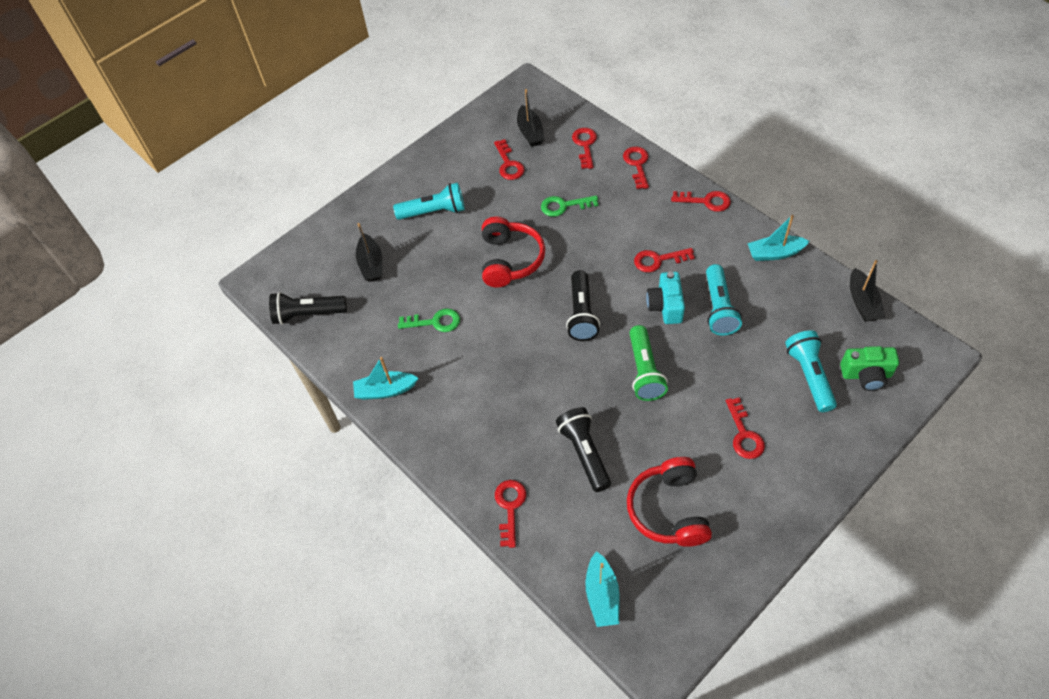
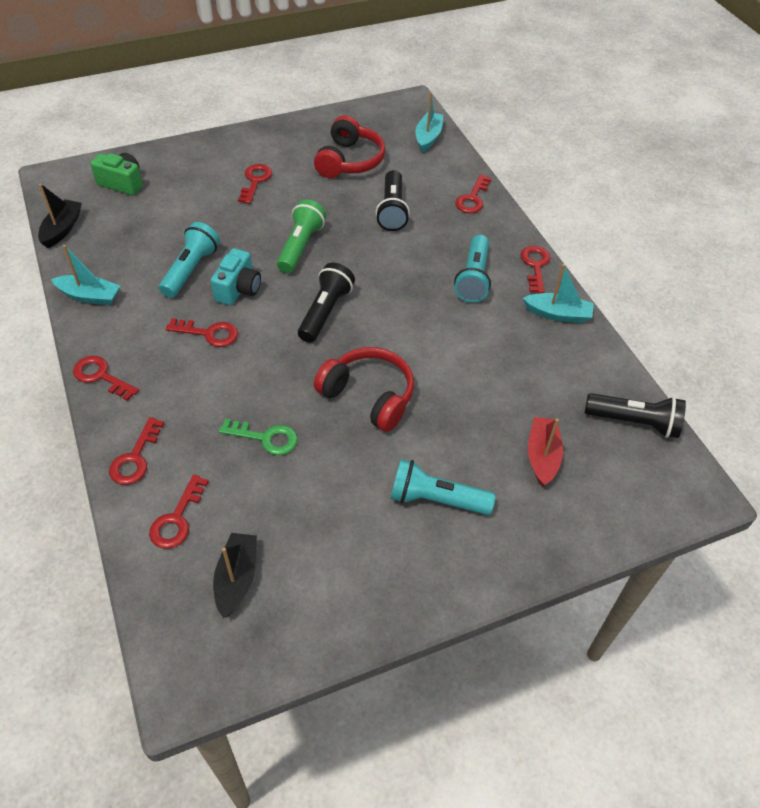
camera: 165 degrees left, 5 degrees down
(371, 264) = (542, 456): black boat -> red boat
(435, 322) = (484, 360): green key -> none
(508, 164) = (299, 533): red key -> red key (535, 266)
(510, 260) = (369, 396): red headphones -> red headphones turned 105 degrees clockwise
(809, 376) = (166, 197): turquoise flashlight -> turquoise flashlight (473, 278)

